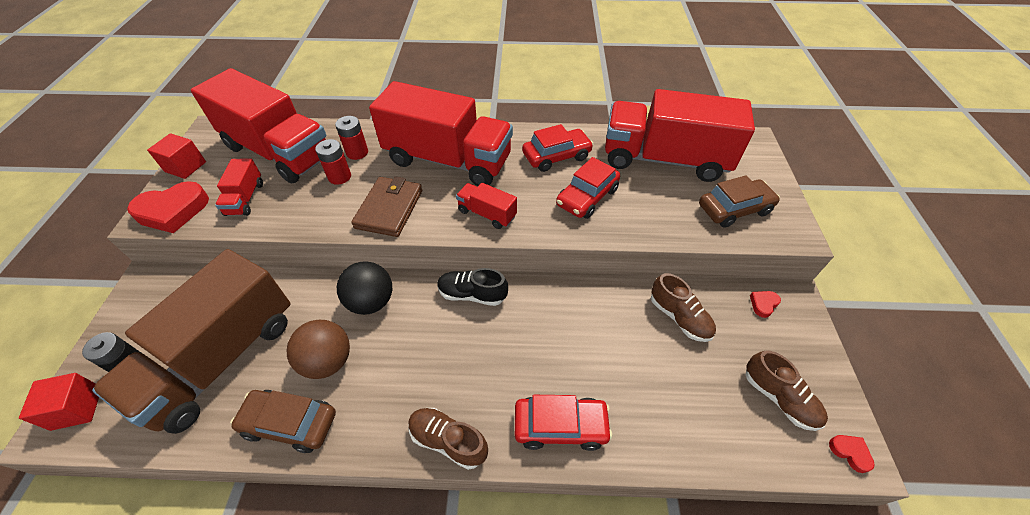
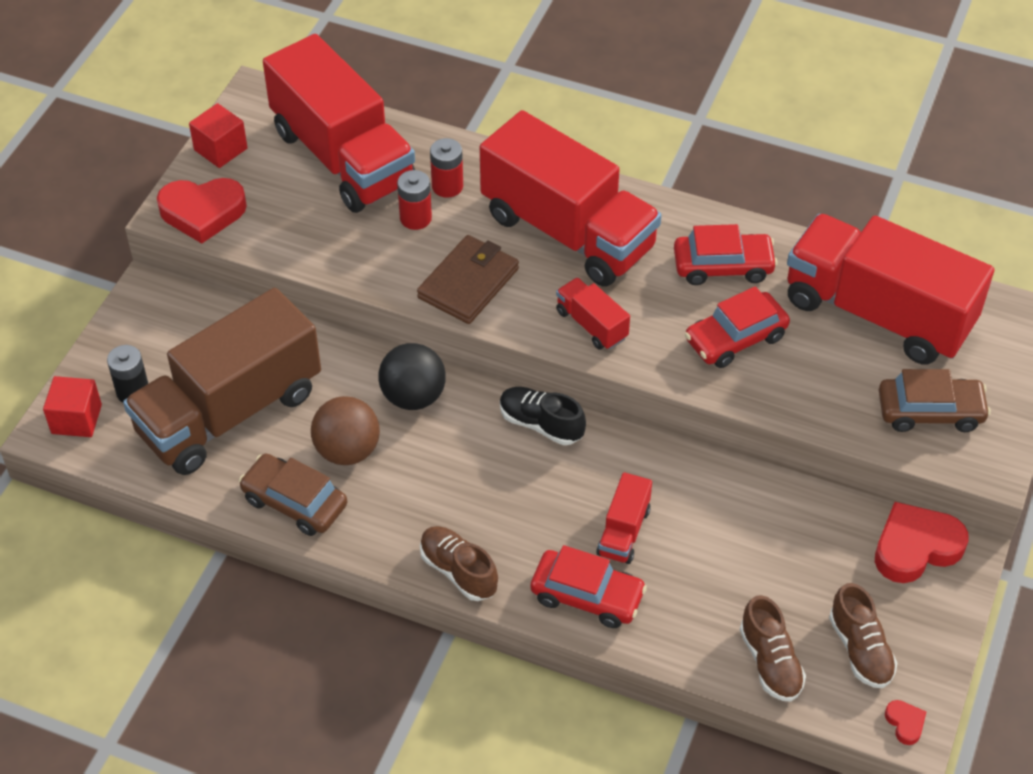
camera: 20 degrees right, 0 degrees up
(245, 199) = (291, 218): red truck -> red truck (623, 531)
(679, 317) = (793, 529): brown shoe -> brown shoe (770, 662)
(763, 304) = (915, 547): red heart -> red heart, size x2.22

